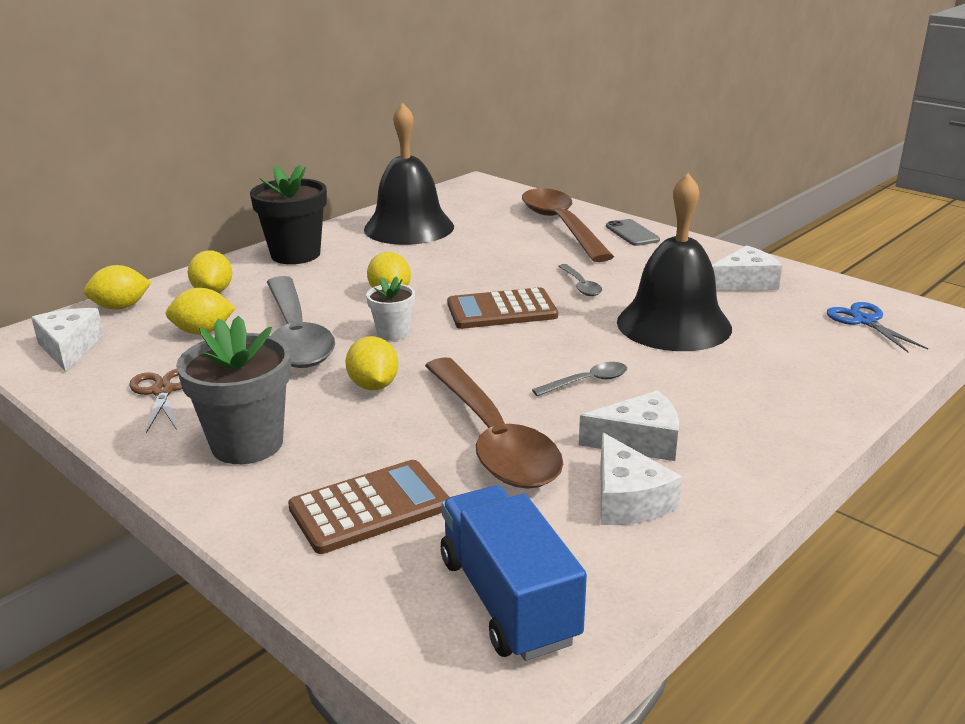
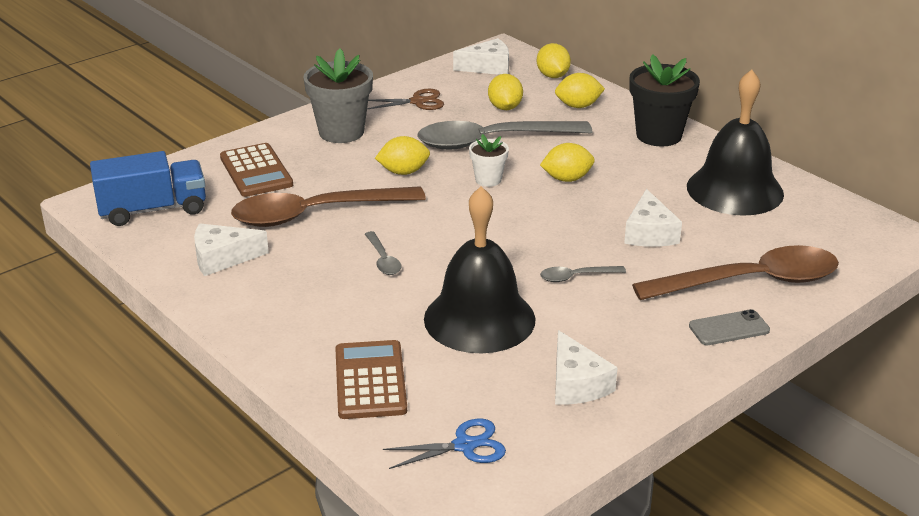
camera: 95 degrees right, 5 degrees up
(502, 310) = (524, 230): brown calculator -> brown calculator (370, 380)
(639, 441) = (289, 272): white cheese -> white cheese (649, 233)

